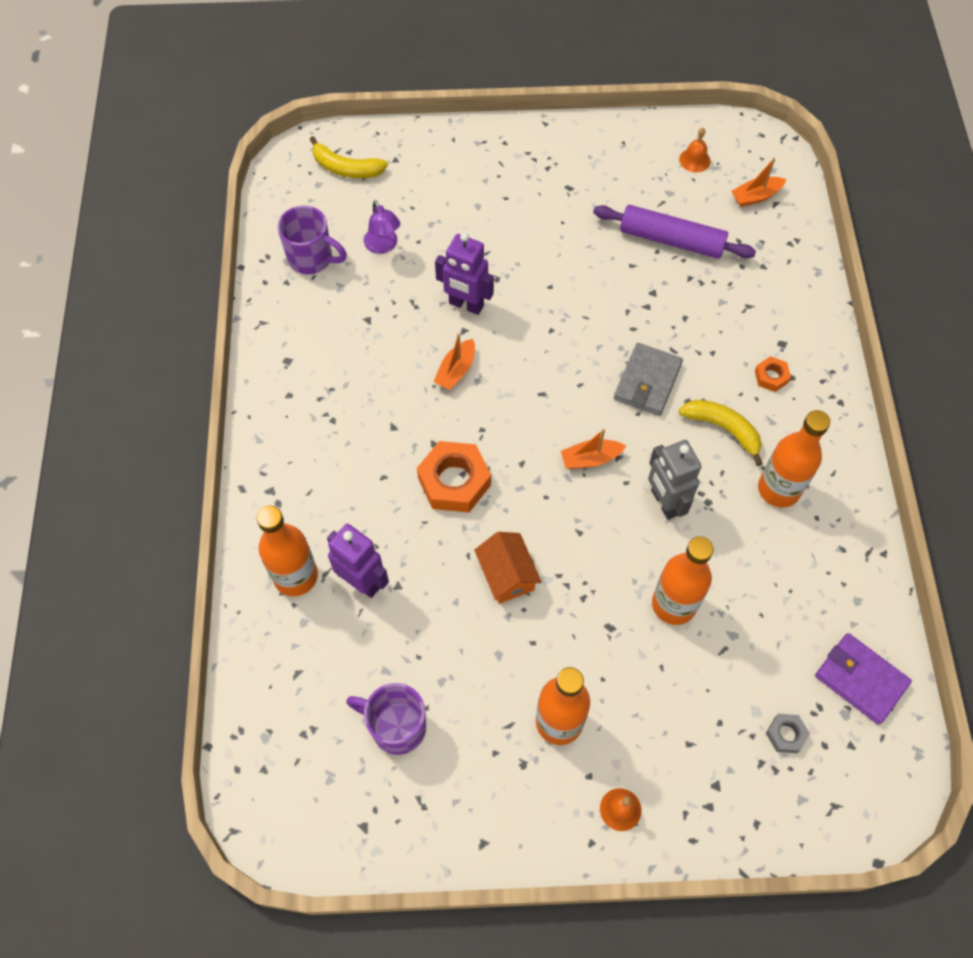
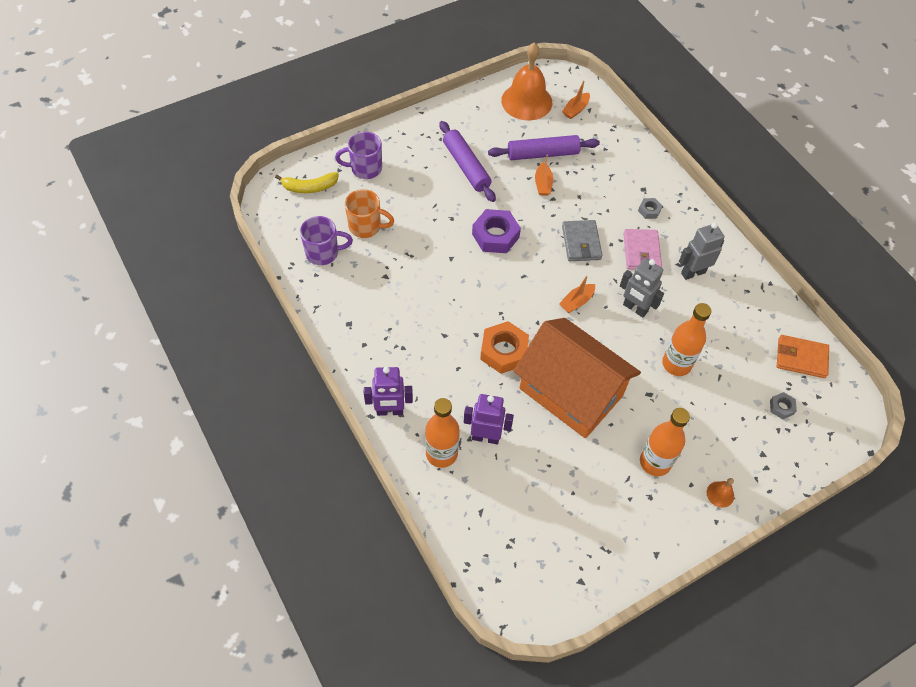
camera: 30 degrees left, 5 degrees down
(383, 246) = (366, 226): purple lamp -> orange mug
(396, 726) = (562, 513): purple mug -> purple mug (365, 168)
(456, 370) = (462, 284): orange boat -> orange boat (543, 184)
(466, 305) = (442, 242): purple robot -> purple robot (390, 411)
(507, 575) = (571, 392): orange house -> orange house, size x2.41
(539, 325) = (495, 235): none -> purple nut
(558, 217) = (466, 166): none -> purple rolling pin
(694, 160) = (526, 101): orange bell -> orange bell, size x2.41
(723, 429) = (641, 251): yellow banana -> pink wallet
(771, 377) = (649, 210): orange nut -> grey nut
(778, 489) = (693, 272): orange bottle -> grey robot
(860, 679) = (801, 358): purple wallet -> orange wallet

